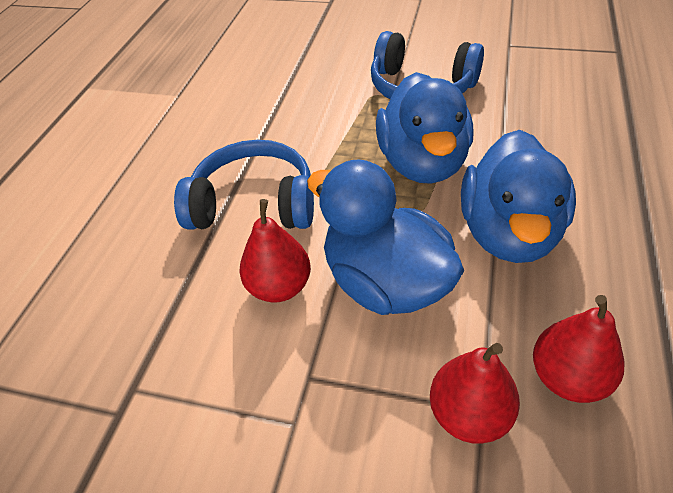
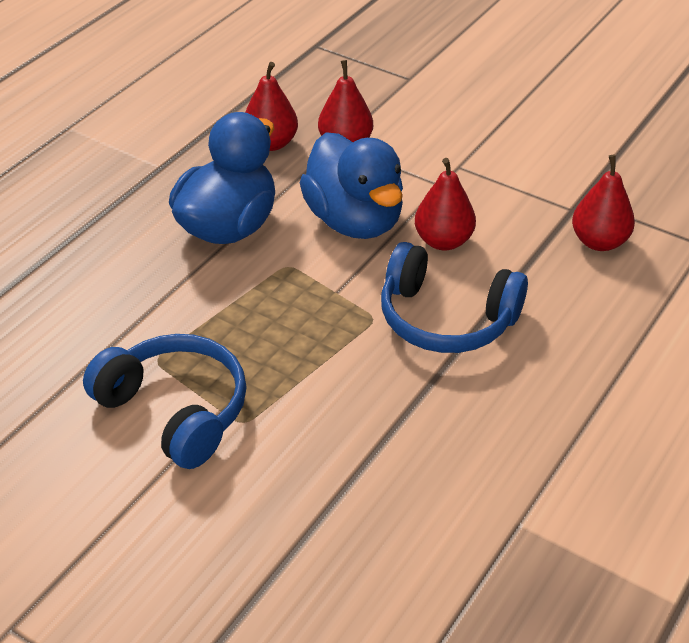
camera: 165 degrees left, 5 degrees down
(102, 343) = (599, 242): none -> red pear
(423, 163) = (251, 309): blue duck -> none

